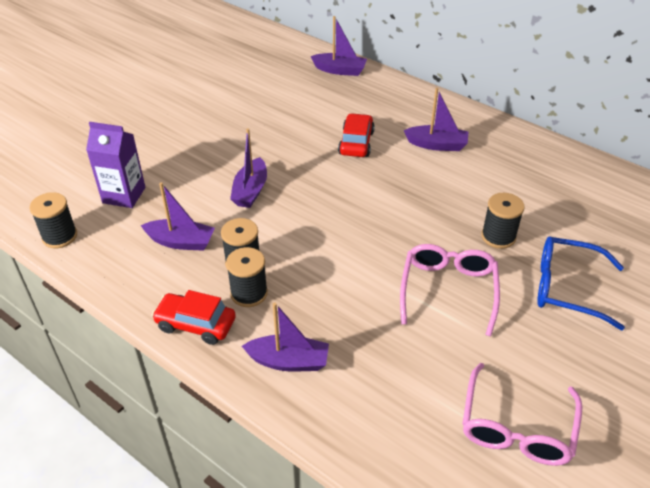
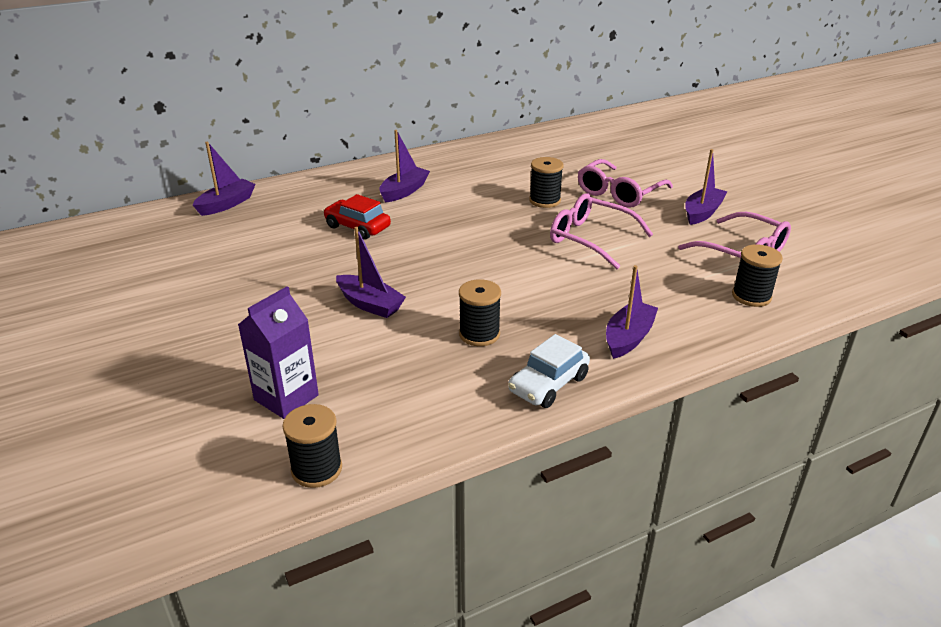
camera: 65 degrees left, 10 degrees down
(181, 242) = (412, 369): purple boat -> purple boat (702, 212)
(196, 324) = (548, 384): red car -> white car
(249, 293) = (526, 340): black spool -> black spool (751, 296)
(567, 288) = (619, 193): blue glasses -> pink glasses

